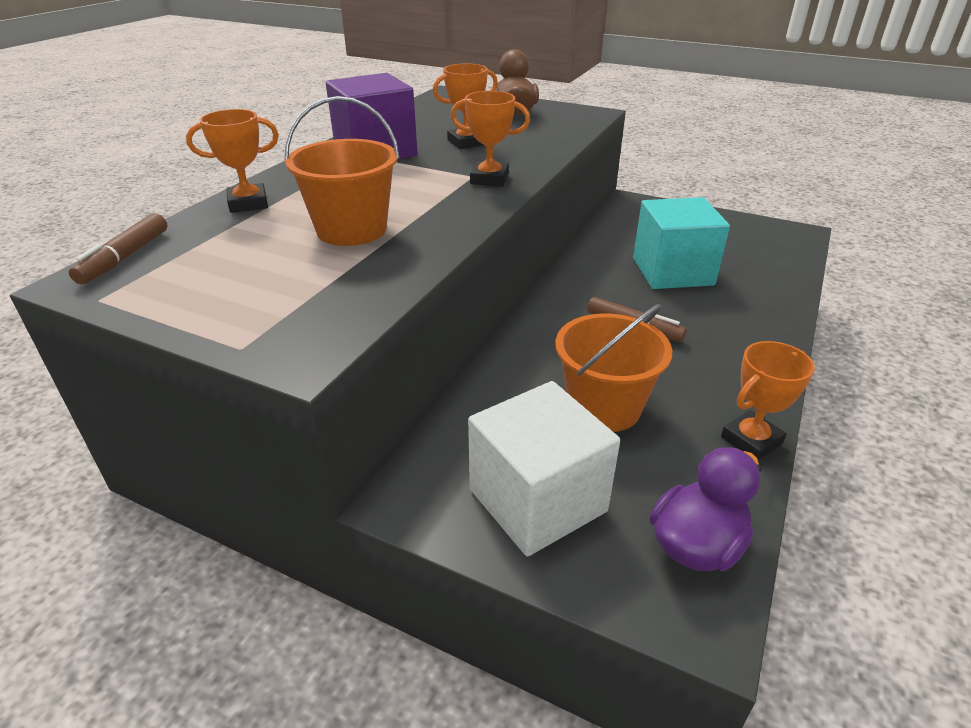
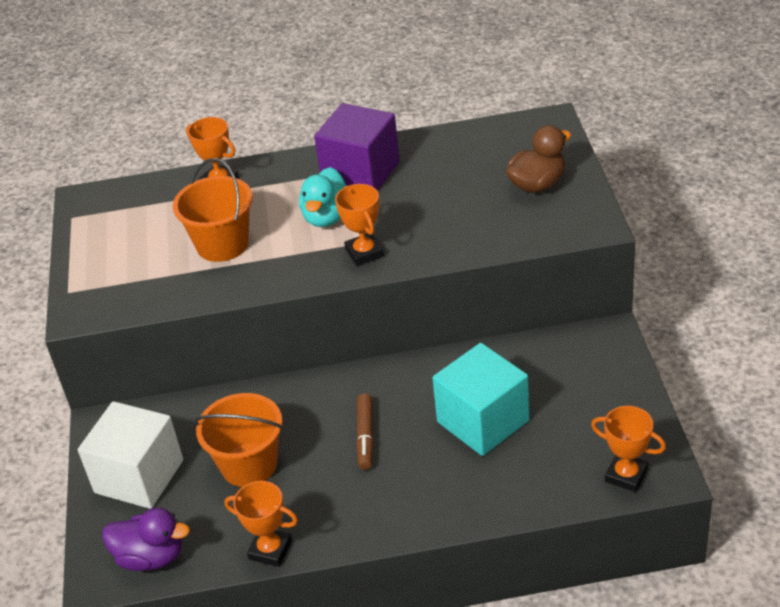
camera: 60 degrees right, 5 degrees up
(125, 257) = (116, 192): brown marker -> none
(408, 178) = (327, 217): none -> turquoise duck
(466, 142) = (429, 201): orange trophy -> orange trophy (626, 475)

